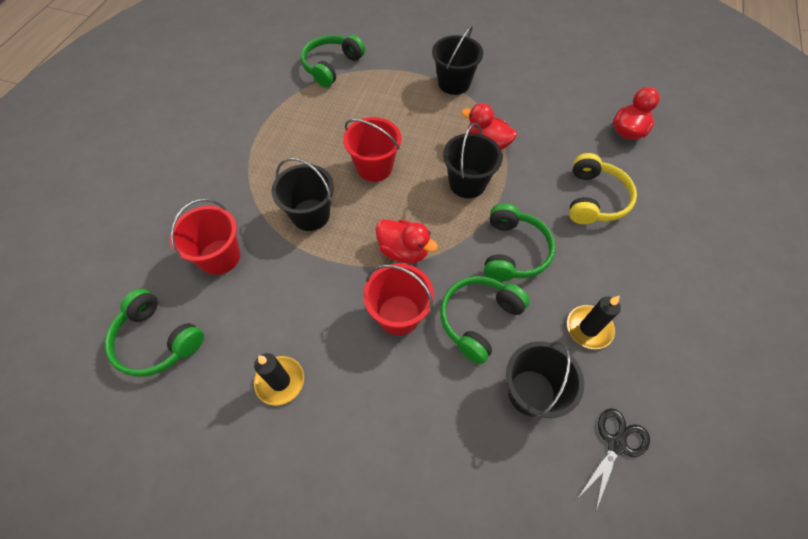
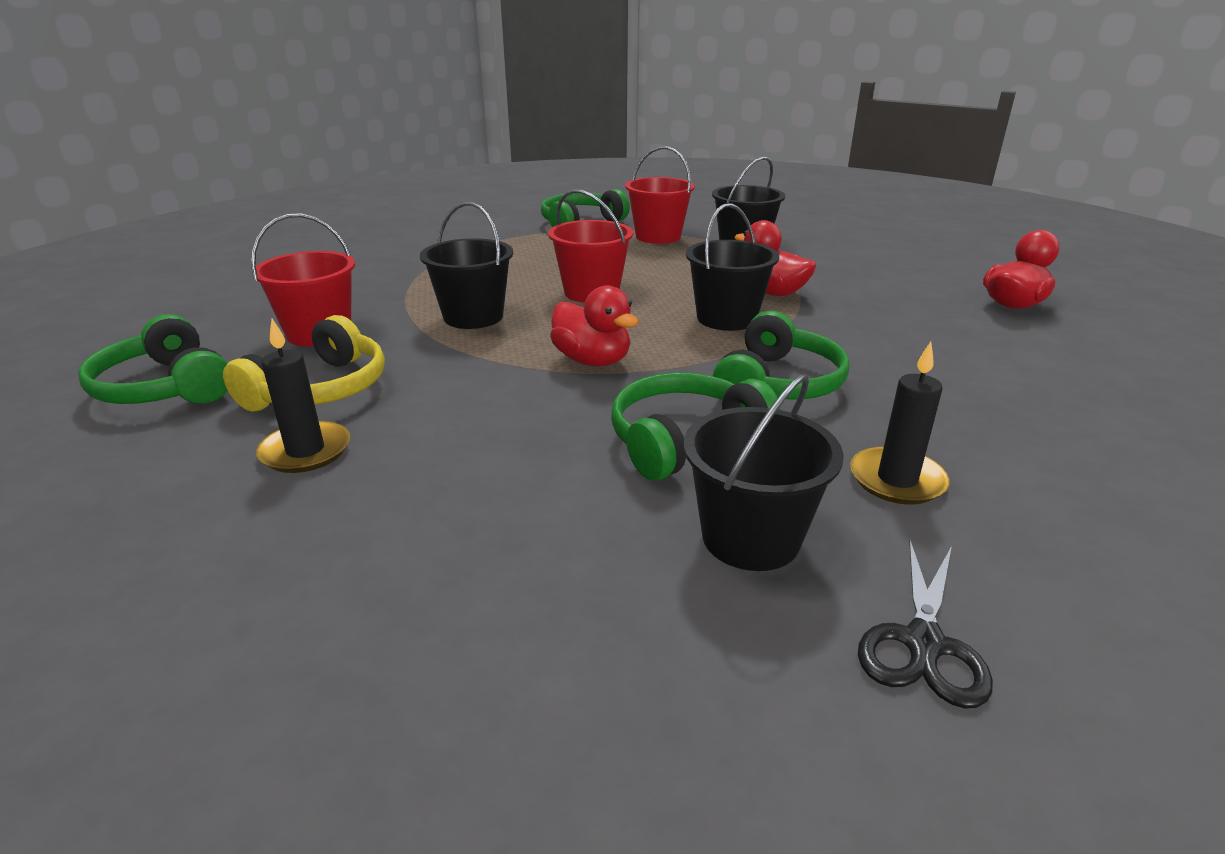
camera: 15 degrees right, 30 degrees down
(399, 315) = (547, 416): red bucket -> red bucket (658, 236)
(594, 199) = (940, 353): yellow headphones -> yellow headphones (320, 389)
(616, 444) = (923, 644): black scissors -> black scissors turned 150 degrees clockwise

